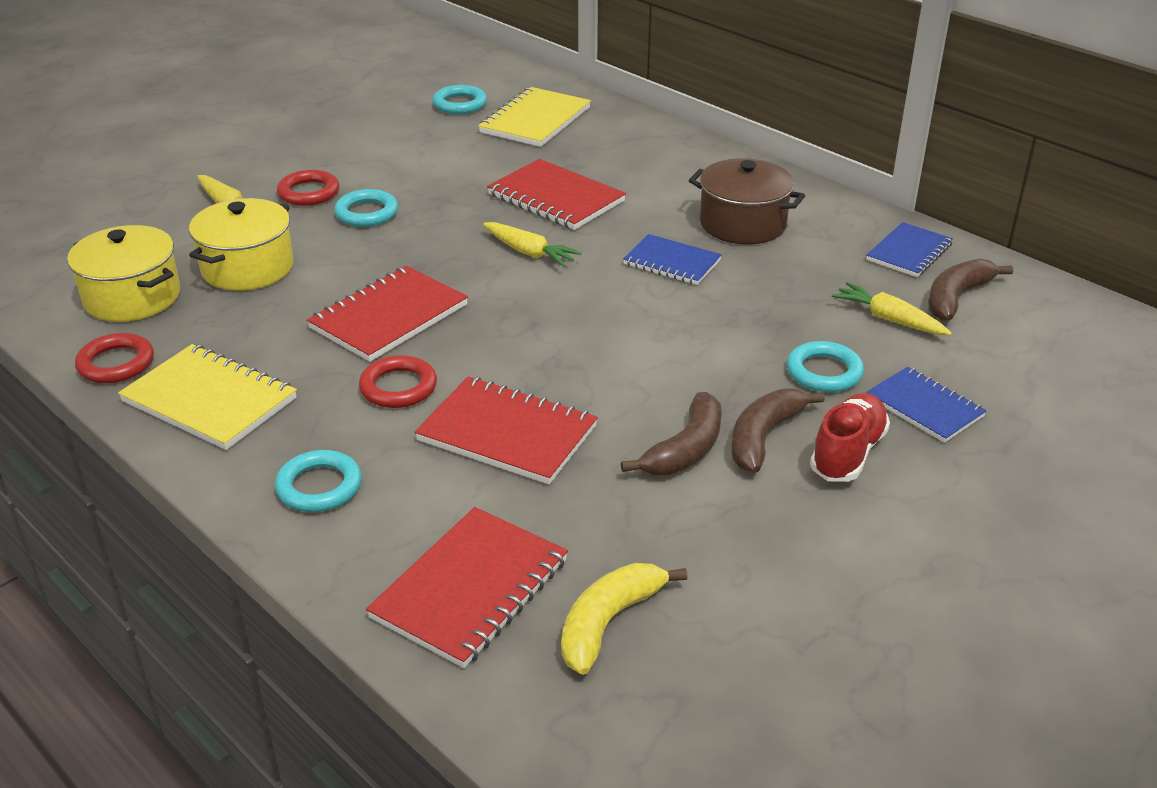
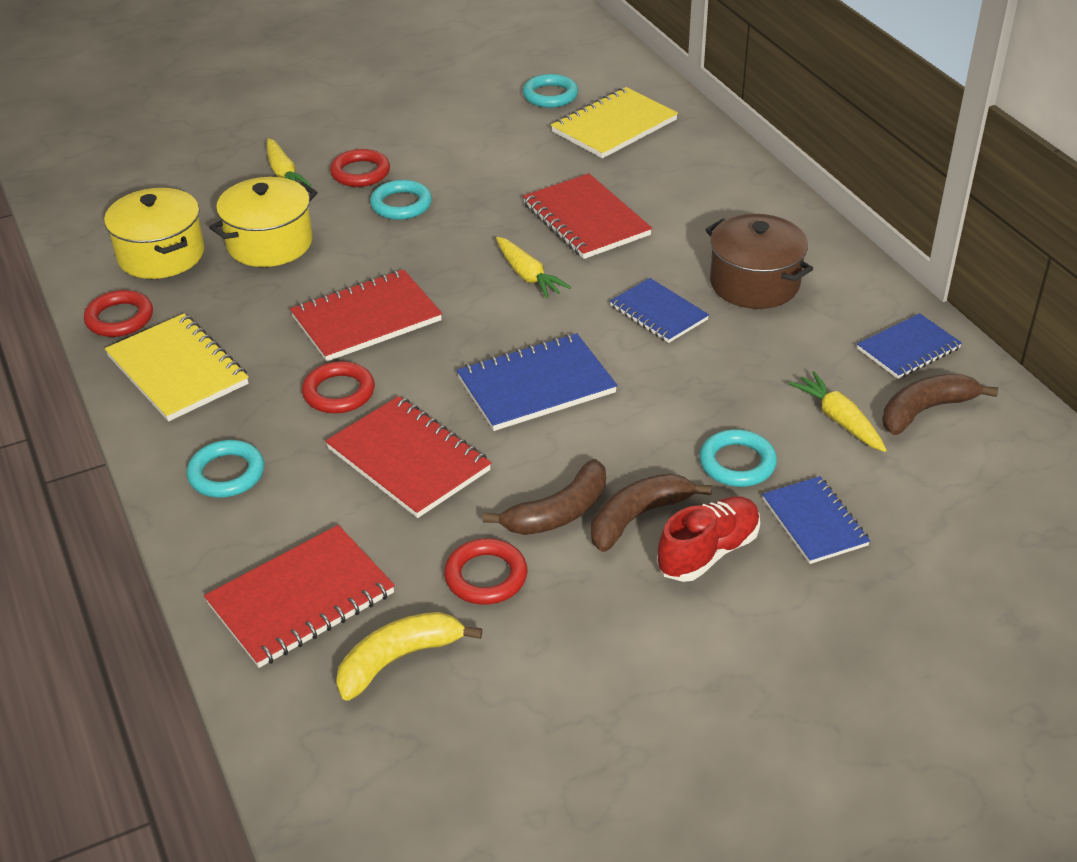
camera: 20 degrees right, 5 degrees up
(595, 344) = (536, 386): none -> blue notebook
(650, 523) = (486, 576): none -> red ring

